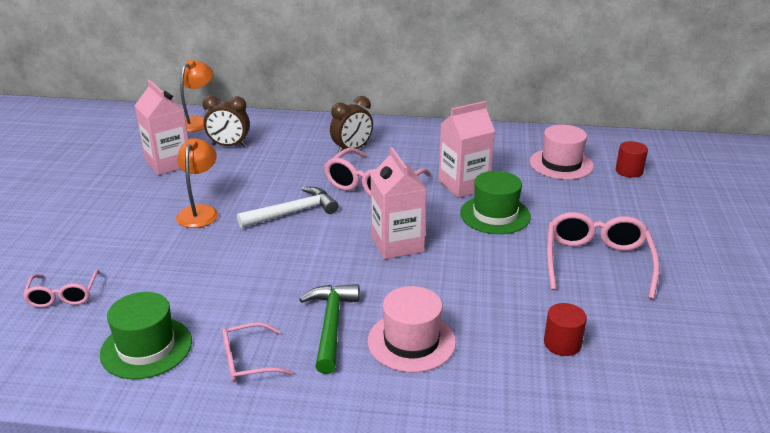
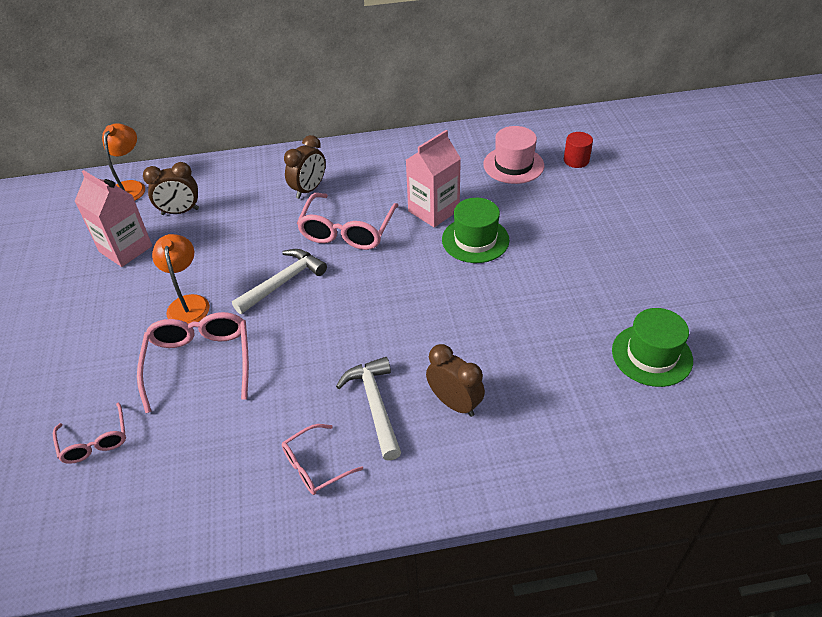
camera: 15 degrees left, 15 degrees up
(146, 348) = (210, 478): green hat -> green hat (651, 355)
(331, 325) = (375, 405): green hammer -> white hammer
(397, 244) = (399, 296): pink carton -> none
(411, 341) = (454, 403): pink hat -> brown clock
(562, 343) = (583, 370): red cylinder -> none
(597, 262) = (583, 273): pink glasses -> pink glasses (200, 363)

